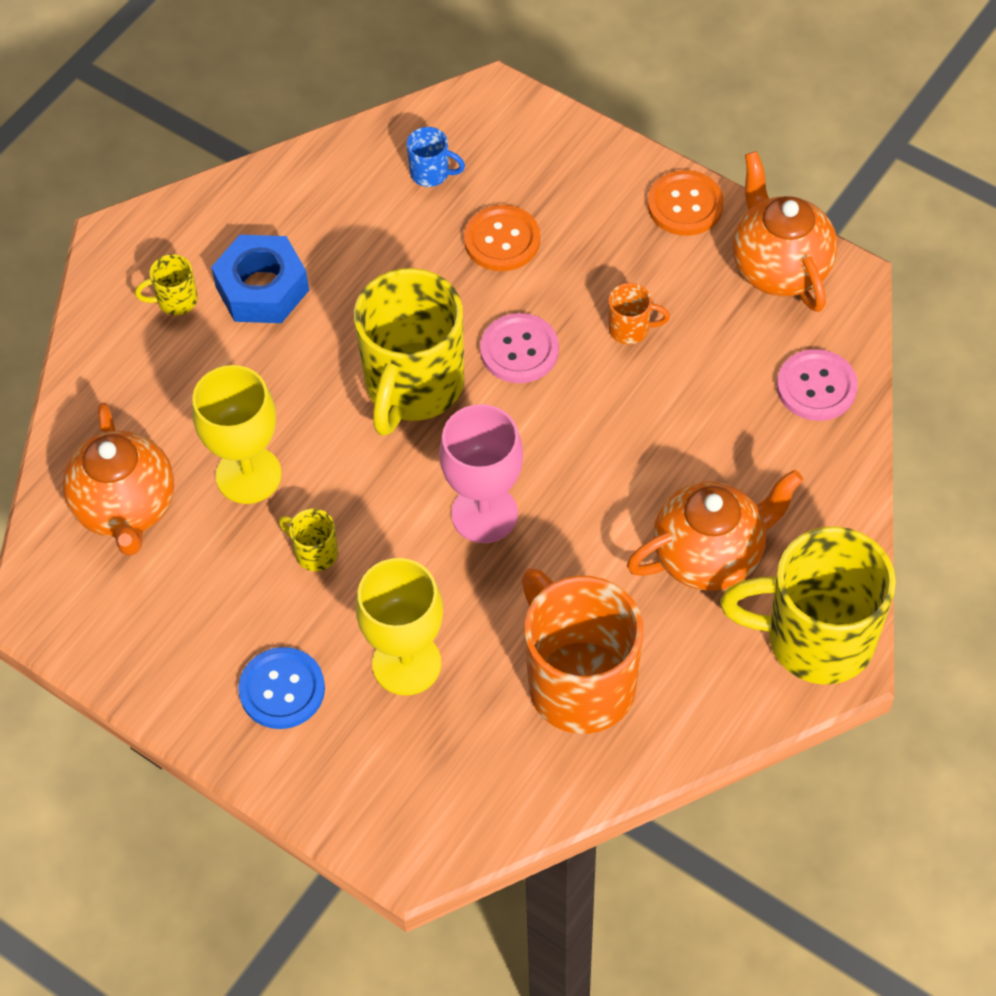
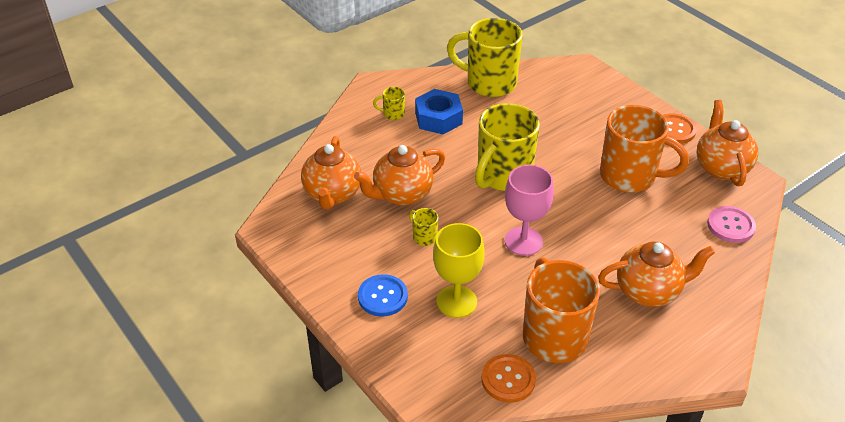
camera: 15 degrees right, 15 degrees down
(248, 475) = (401, 194): yellow goblet -> orange teapot
(431, 173) = (542, 90): blue mug -> none
(502, 240) = (570, 124): orange button -> orange button (508, 379)
(519, 350) = (565, 172): pink button -> none
(631, 329) = (630, 176): orange mug -> orange mug, size x2.42
(815, 638) = (703, 349): yellow mug -> yellow mug (489, 83)

